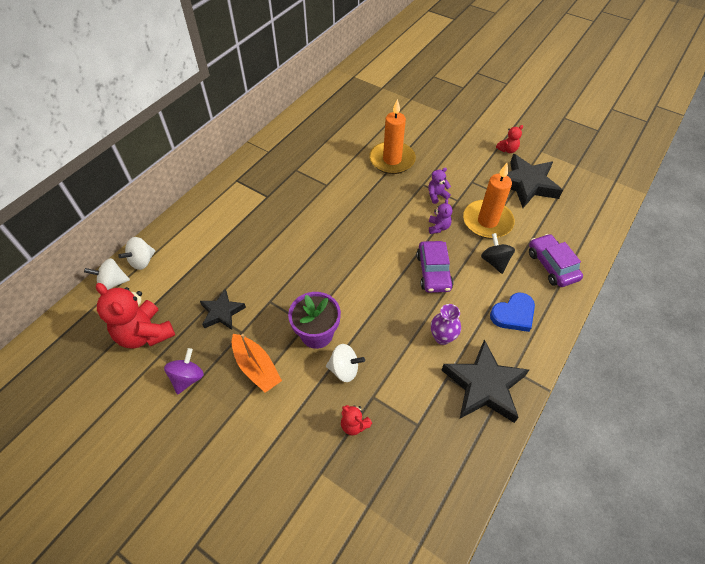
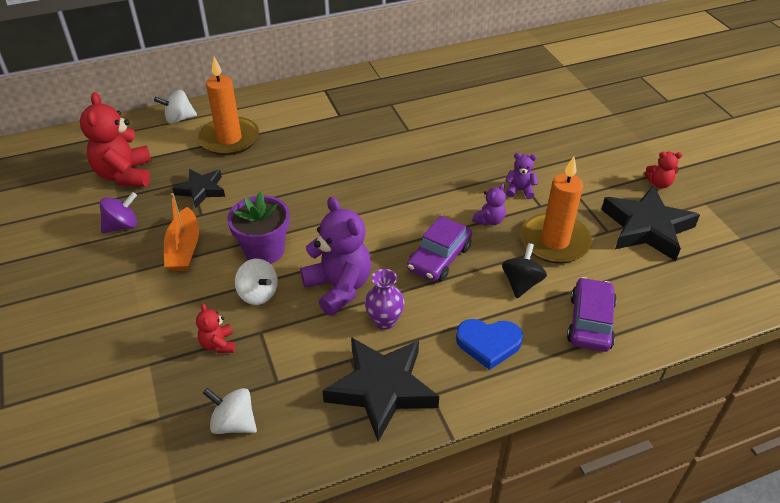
camera: 35 degrees right, 10 degrees down
(113, 283) = (140, 124): white spinning top -> white spinning top (234, 423)
(392, 160) = (503, 136): orange candle -> orange candle (229, 139)
(392, 331) = (339, 287): none -> purple teddy bear

